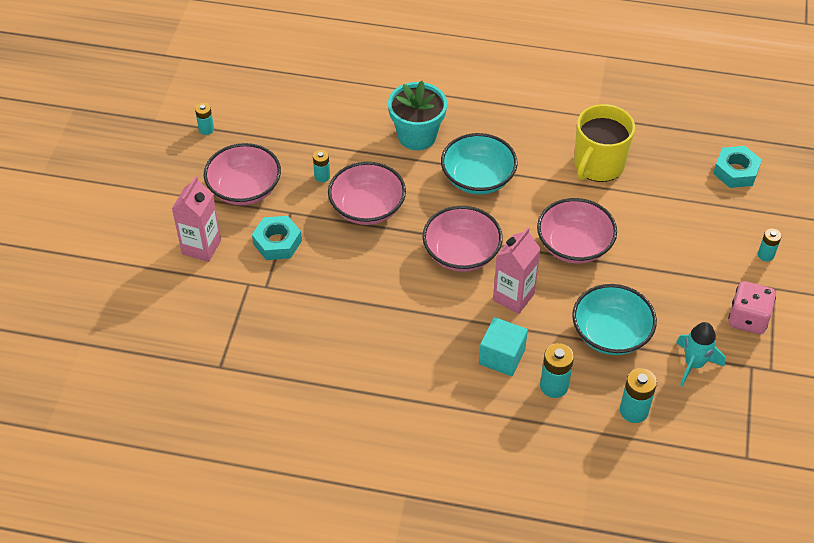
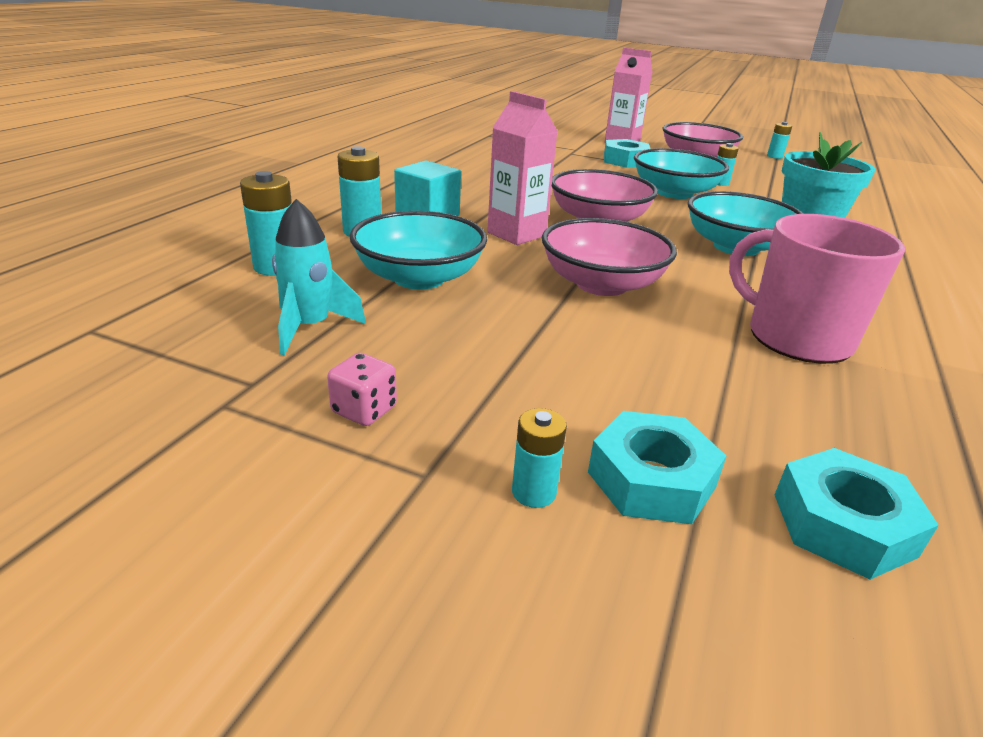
camera: 100 degrees right, 20 degrees down
(367, 208) = (674, 193): pink bowl -> turquoise bowl
(598, 165) = (796, 337): yellow mug -> pink mug
(740, 222) = (651, 479): none -> turquoise nut
(747, 319) = (364, 410): pink dice -> pink dice, size x0.60

